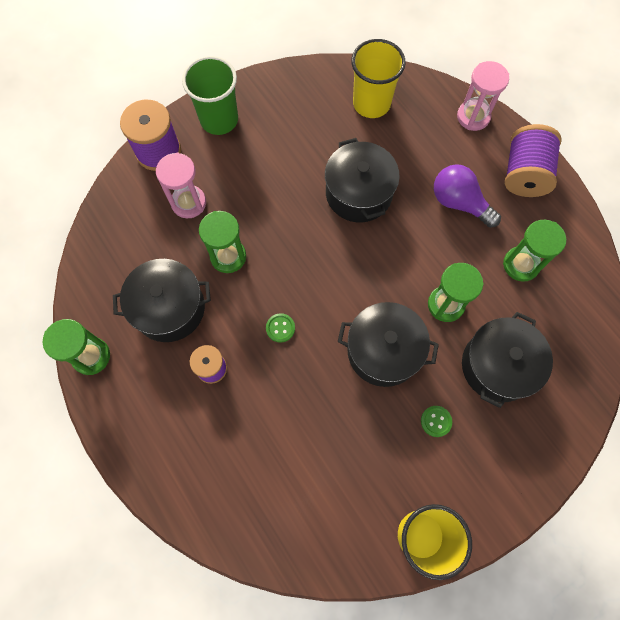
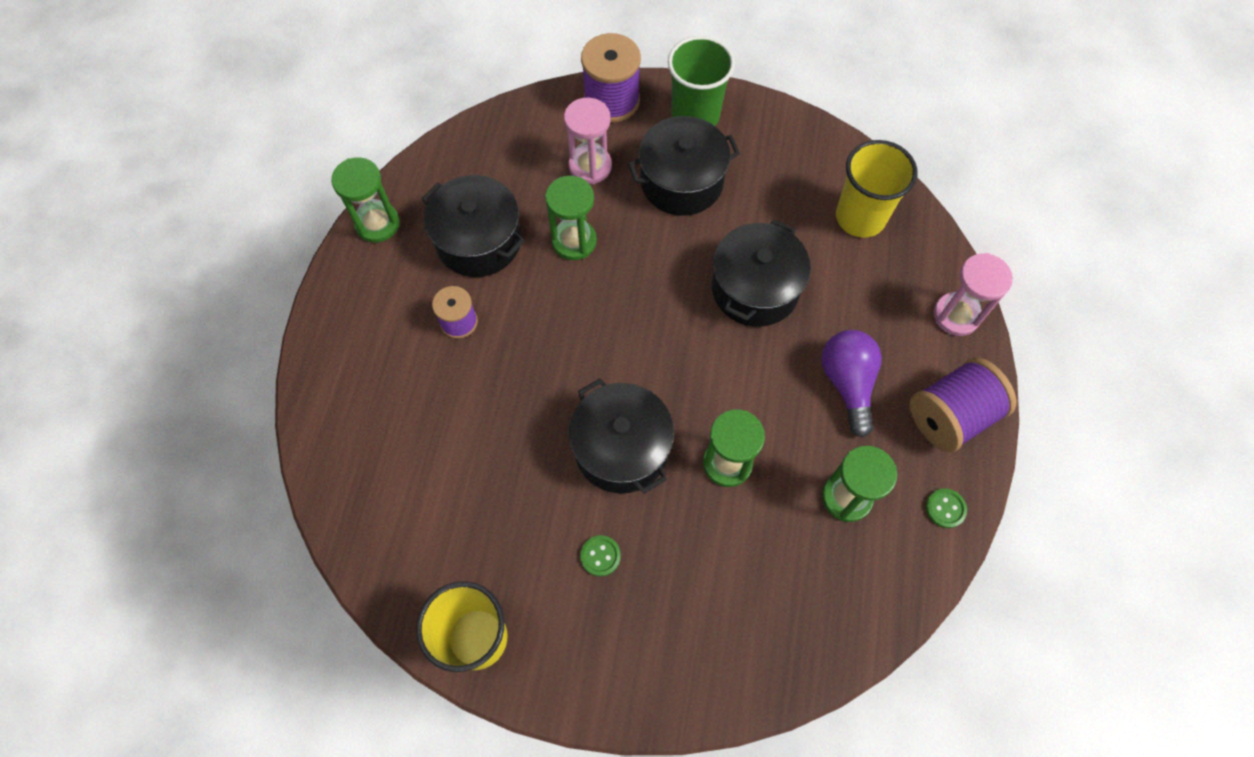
camera: 45 degrees right, 5 degrees down
(280, 328) = (552, 342): green button -> green button (945, 508)
(497, 366) = (715, 566): black pot -> black pot (681, 182)

